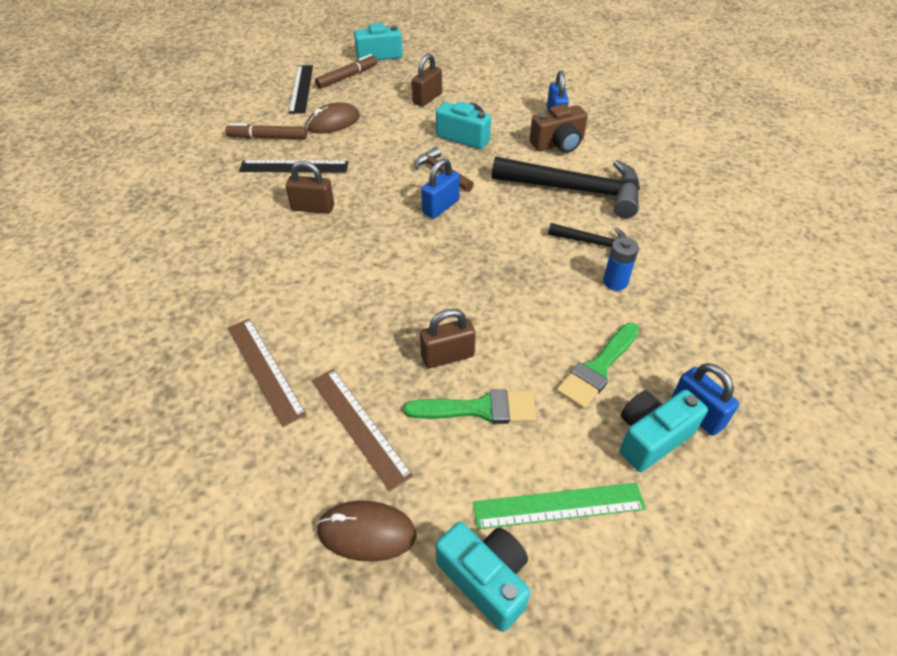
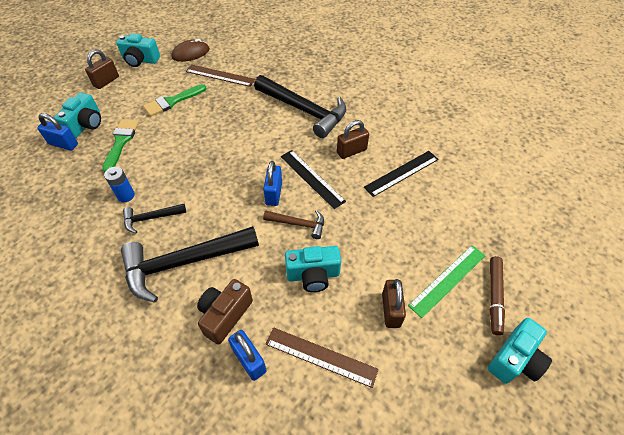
camera: 145 degrees right, 5 degrees up
(264, 369) = (279, 74): brown ruler -> brown ruler (321, 356)
(268, 137) = (452, 186): brown marker -> none
(301, 88) = (506, 253): black ruler -> black ruler (311, 178)
(303, 284) = (304, 110): none -> black hammer
(333, 122) = (430, 229): brown mouse -> none
(447, 356) = (202, 114): brown padlock -> brown padlock (106, 81)
(558, 505) = (121, 87): green ruler -> green ruler (448, 280)

